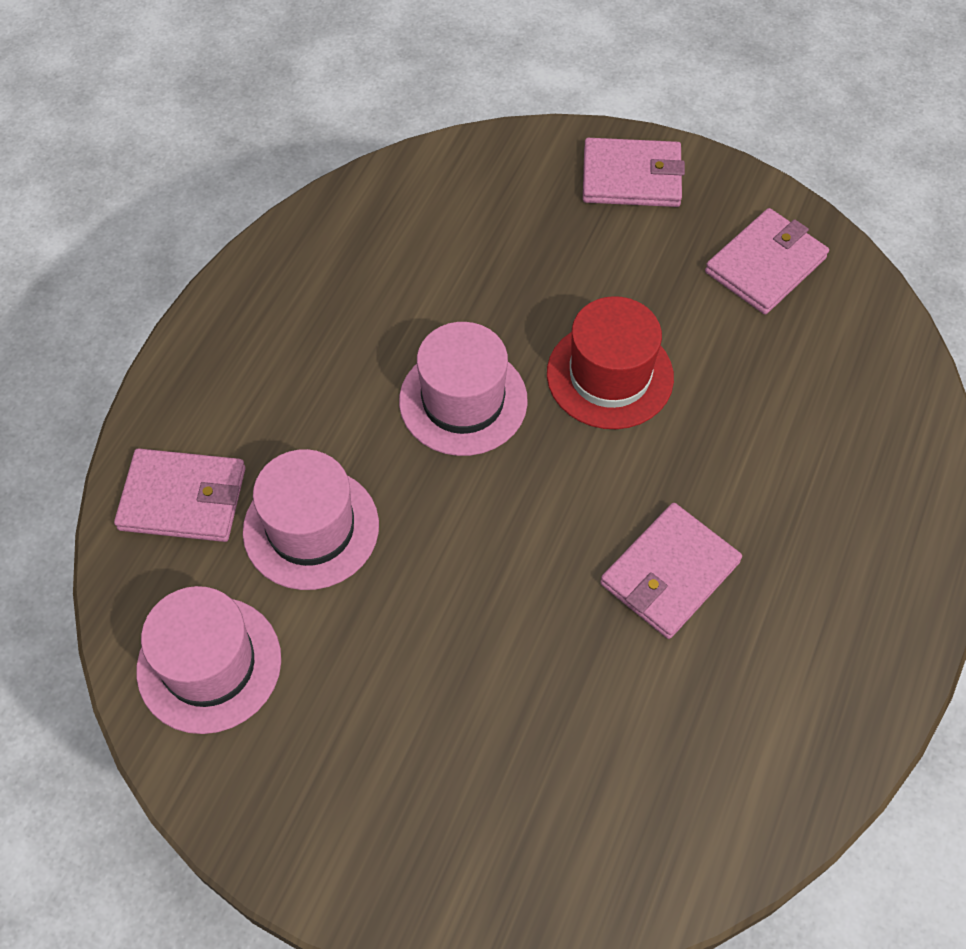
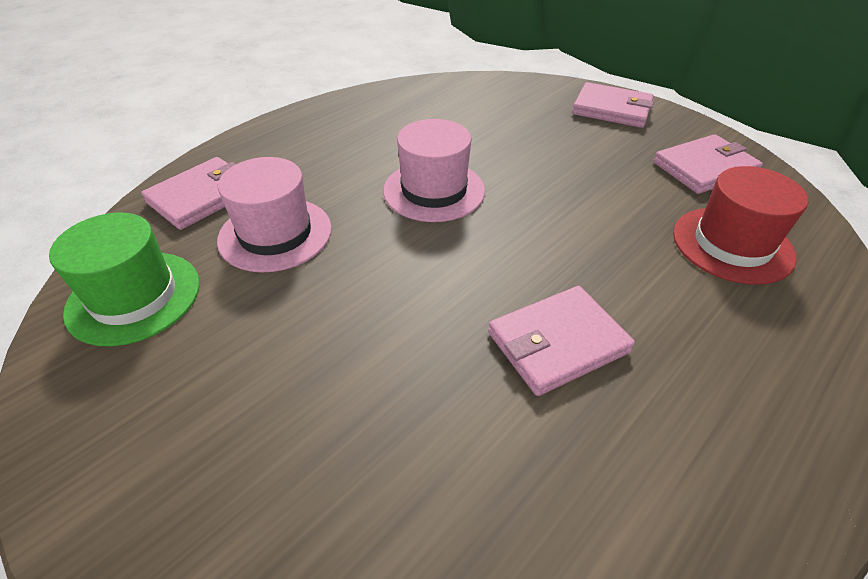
camera: 20 degrees right, 15 degrees down
(183, 498) = (202, 196): pink wallet -> pink wallet turned 75 degrees counterclockwise
(209, 664) = (134, 297): pink hat -> green hat
(610, 375) = (555, 201): red hat -> red hat (732, 244)

